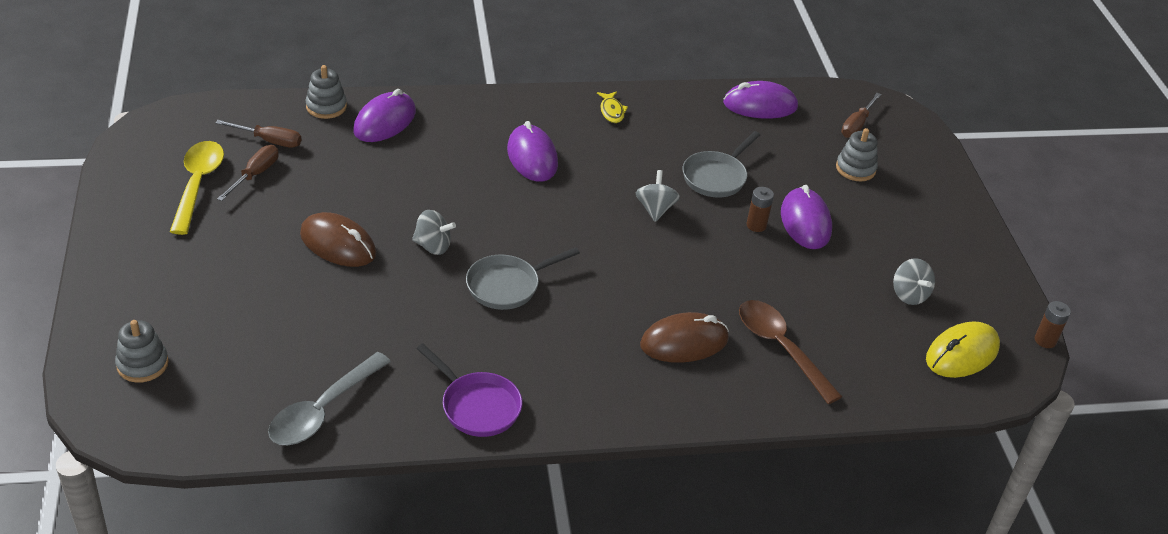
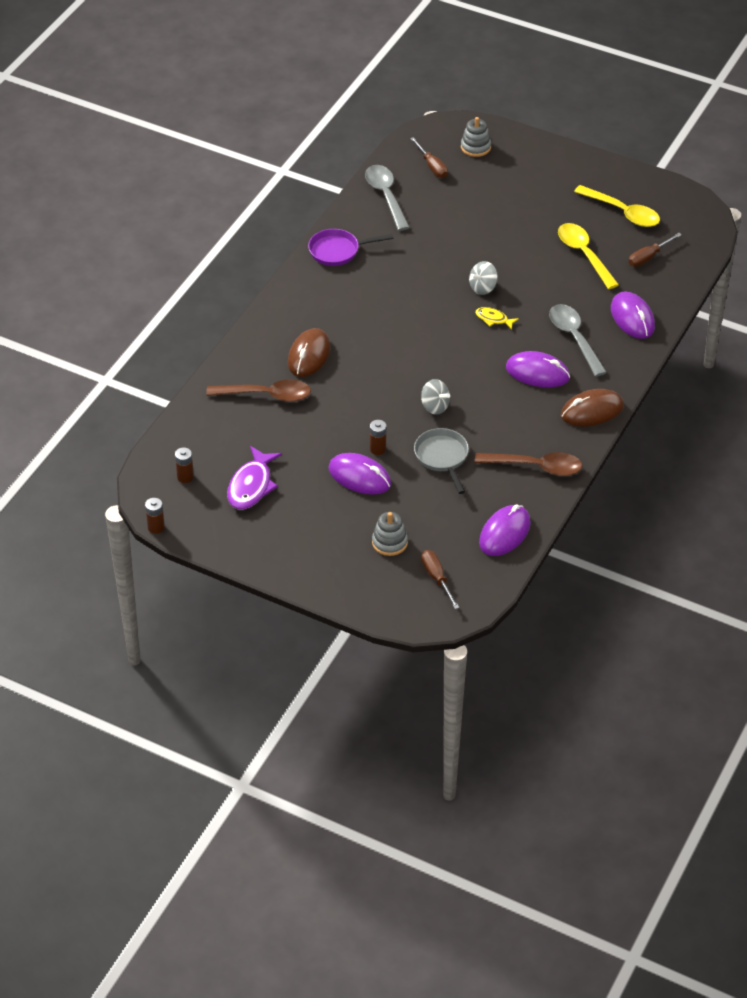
camera: 130 degrees right, 5 degrees up
(255, 175) = (615, 239): brown screwdriver -> brown screwdriver (432, 166)
(304, 189) = (584, 254): none -> yellow spoon
(326, 107) = (670, 297): grey stacking toy -> none
(338, 244) = (517, 249): brown mouse -> brown mouse (592, 411)
(454, 150) = (574, 338): none -> grey spoon
(507, 285) = (421, 304): grey pan -> none
(612, 111) = (559, 441): yellow fish -> yellow fish (493, 319)
(660, 115) = (536, 467): none -> brown spoon
(909, 295) = (251, 486): grey spinning top -> purple fish
(962, 354) = (185, 477): yellow mouse -> brown battery

